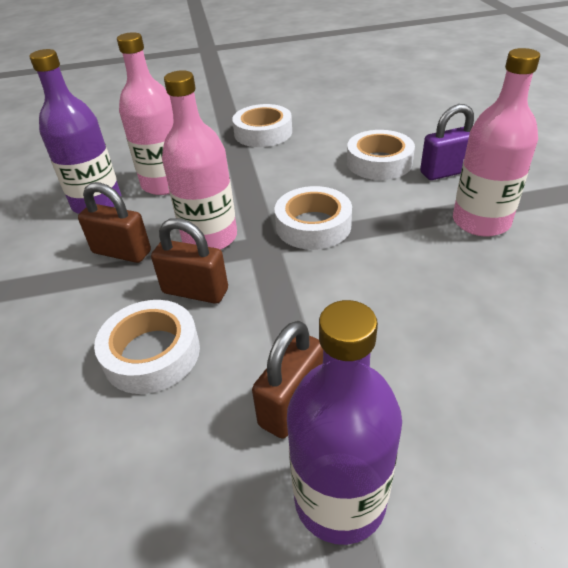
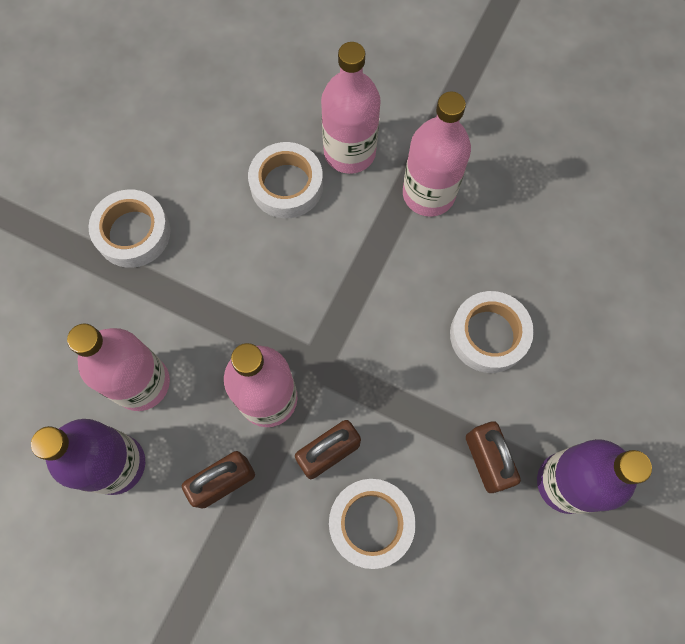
camera: 55 degrees left, 30 degrees up
(313, 225) = (326, 309): white tape -> white tape (488, 335)
(446, 172) = (349, 152): purple padlock -> pink bottle

